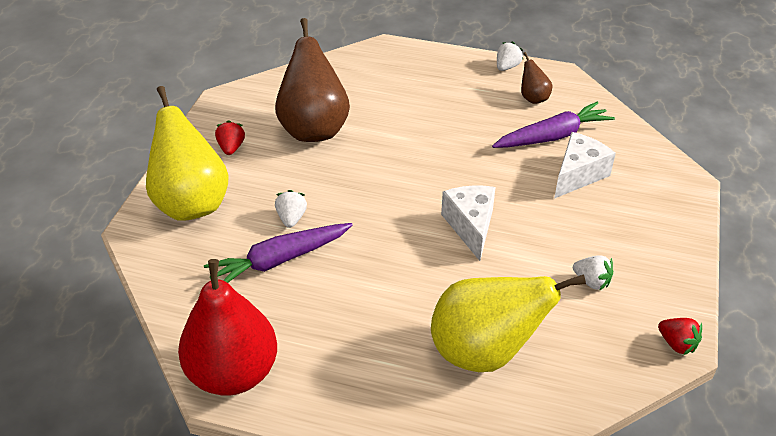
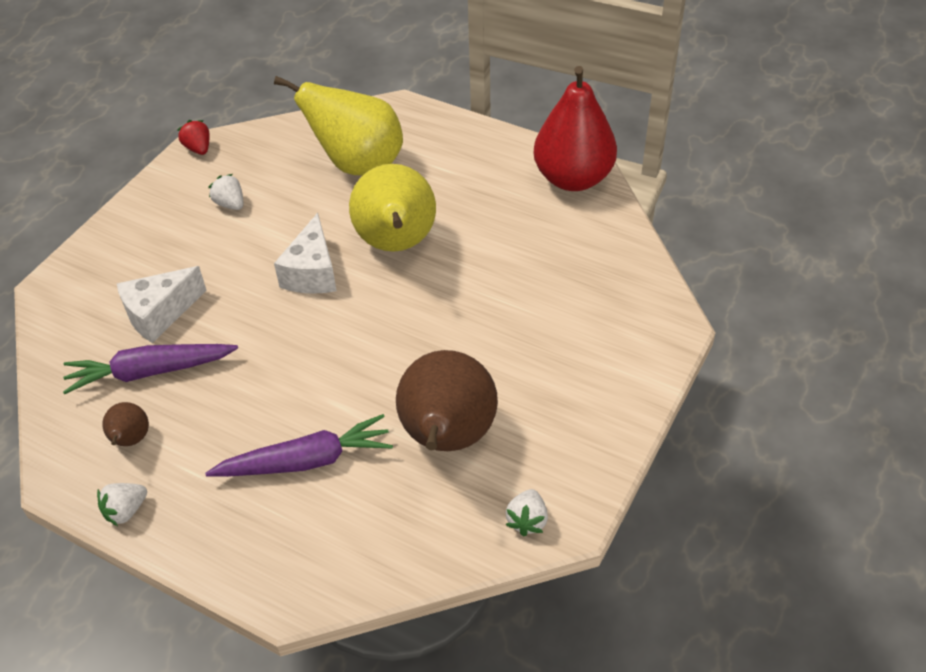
camera: 165 degrees left, 5 degrees up
(191, 203) = (613, 349): yellow pear -> yellow pear (396, 244)
(231, 148) = (561, 424): red strawberry -> none
(279, 260) = (520, 267): purple carrot -> purple carrot (306, 461)
(291, 218) = (500, 311): white strawberry -> white strawberry (527, 520)

